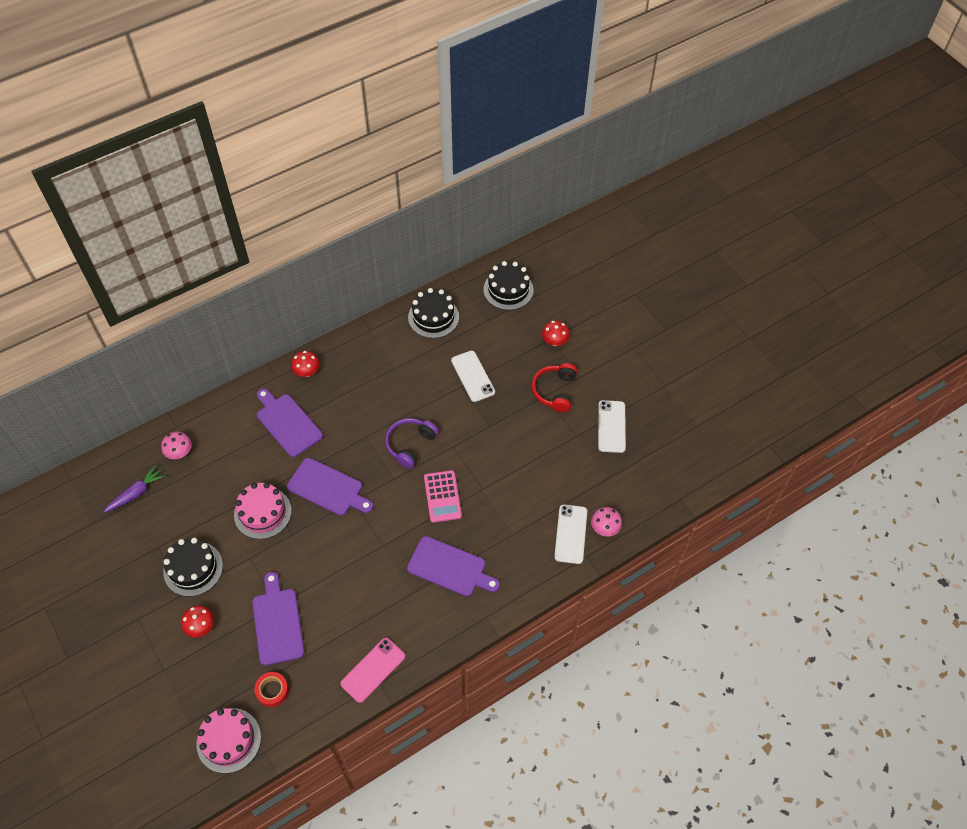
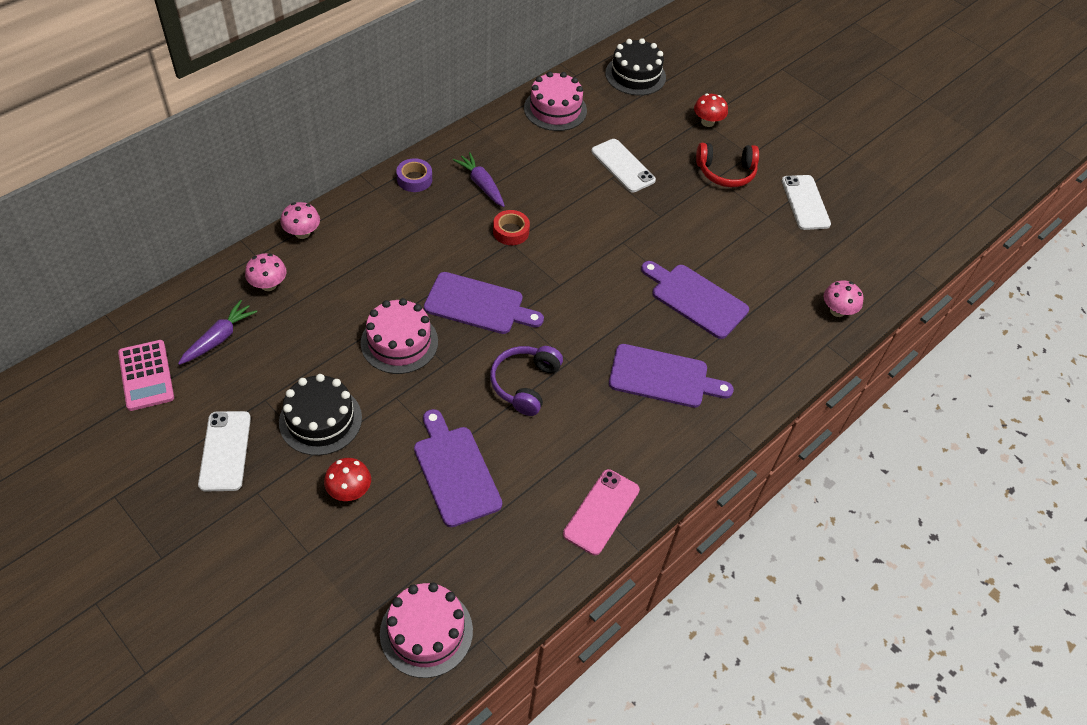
camera: 15 degrees left, 5 degrees down
(213, 411) = (302, 233): none -> pink mushroom
(272, 691) = (471, 558): red tape -> red tape (511, 231)
(287, 423) = (405, 237): purple cutting board -> purple cutting board (696, 299)
(307, 372) = (414, 179): red mushroom -> purple tape
(357, 382) = (481, 185): none -> purple carrot
(410, 445) = (569, 246): purple headphones -> purple headphones (525, 384)
(433, 317) = (555, 109): black cake -> pink cake
(442, 496) = (627, 298): pink calculator -> pink calculator (146, 375)
(555, 391) = (726, 172): red headphones -> red headphones turned 90 degrees counterclockwise
(571, 534) = (799, 322): white phone -> white phone (225, 451)

